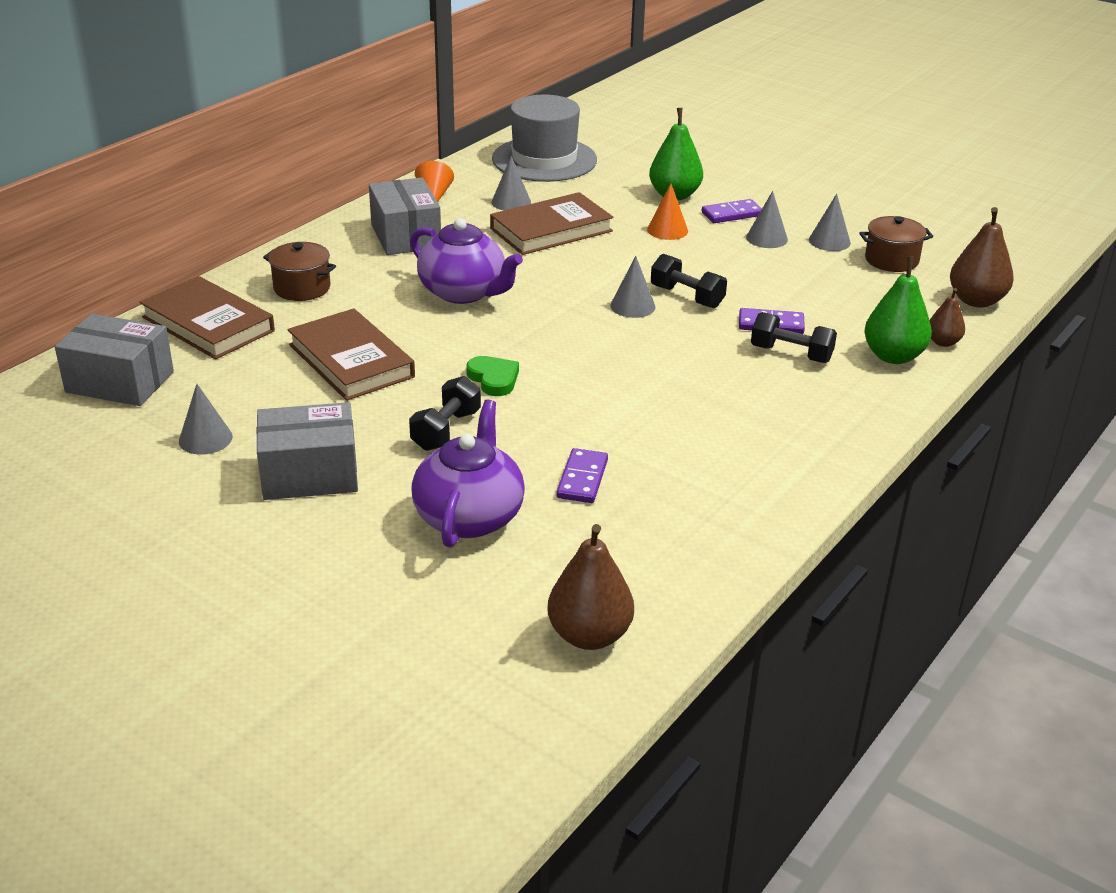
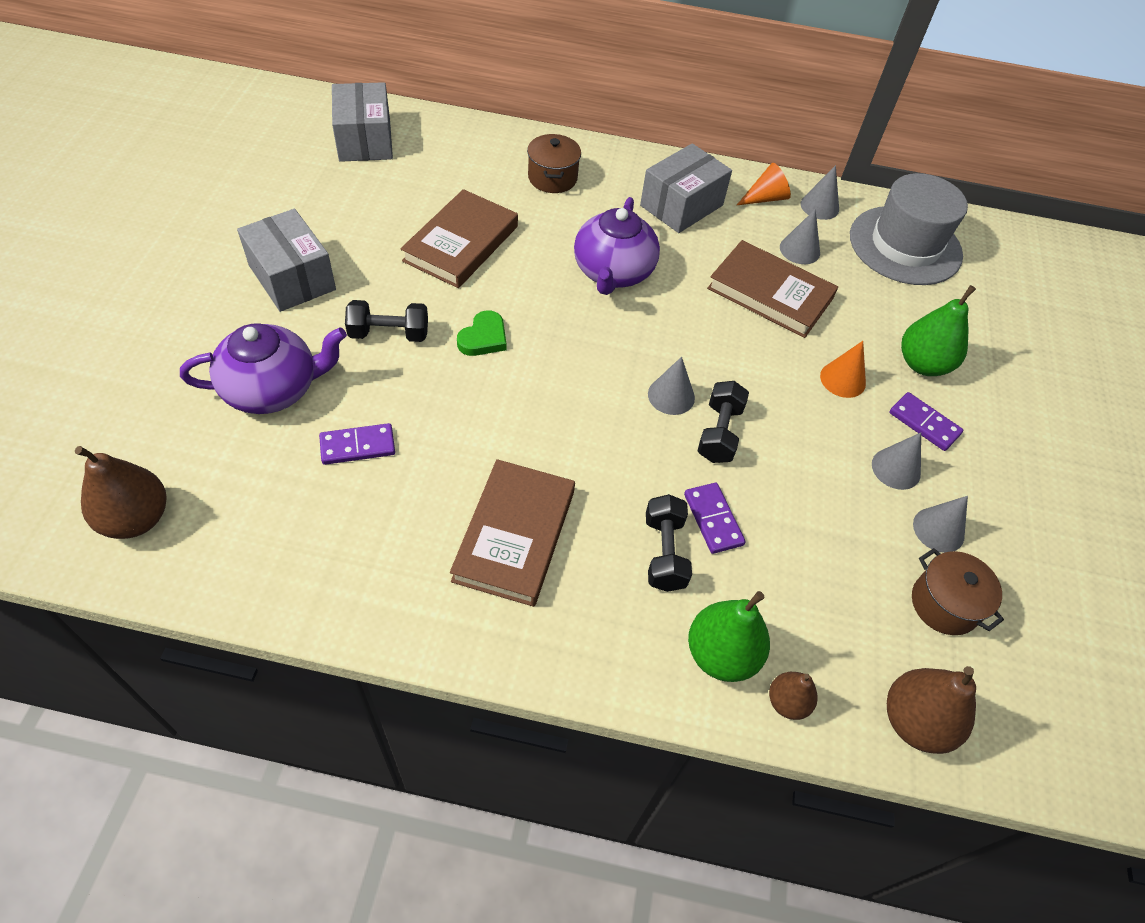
camera: 60 degrees right, 20 degrees up
(205, 439) = (313, 208): grey cone -> grey cone (819, 206)
(208, 324) = (467, 151): brown book -> brown book (515, 535)

